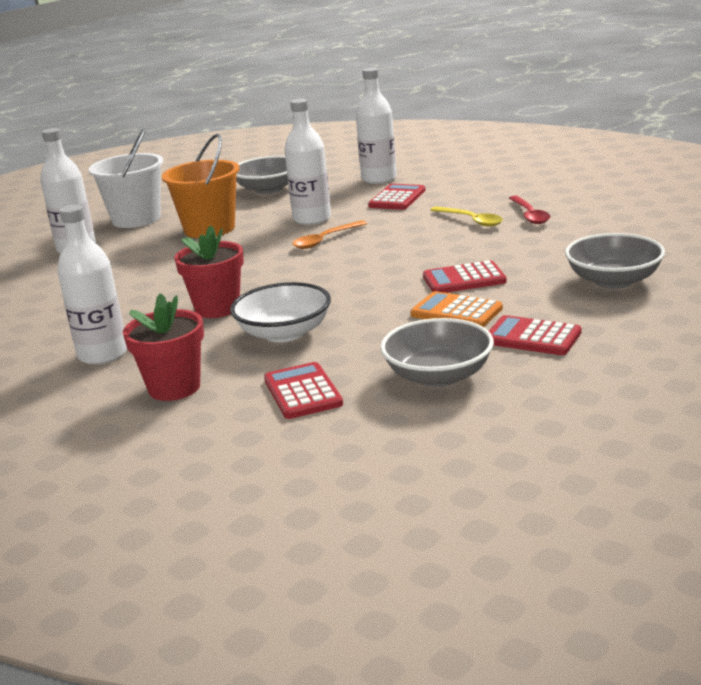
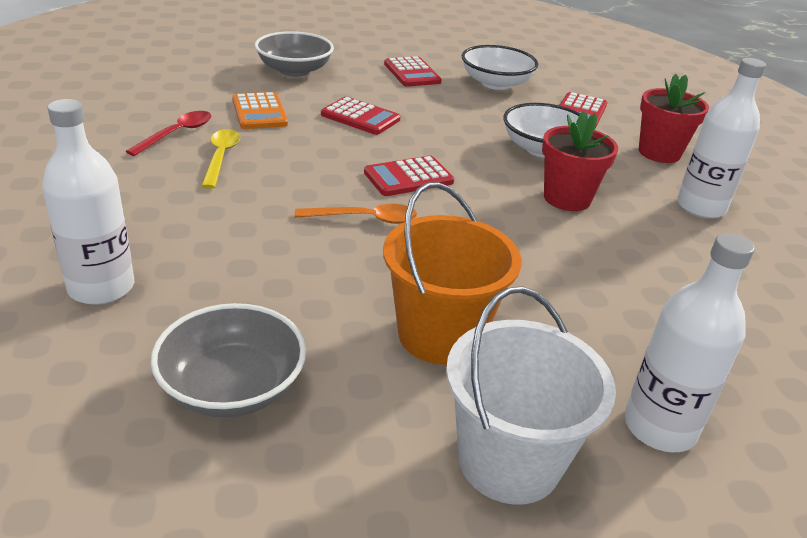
camera: 145 degrees left, 10 degrees up
(312, 219) = (316, 262): white bottle -> none
(397, 198) = (183, 232): red calculator -> red calculator (408, 177)
(438, 376) = (496, 83): grey bowl -> white bowl
(456, 312) = (415, 103): orange calculator -> orange calculator (259, 112)

